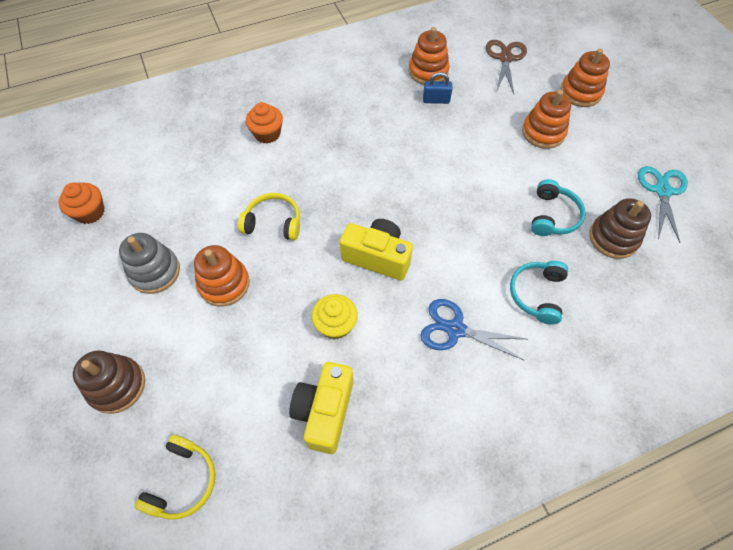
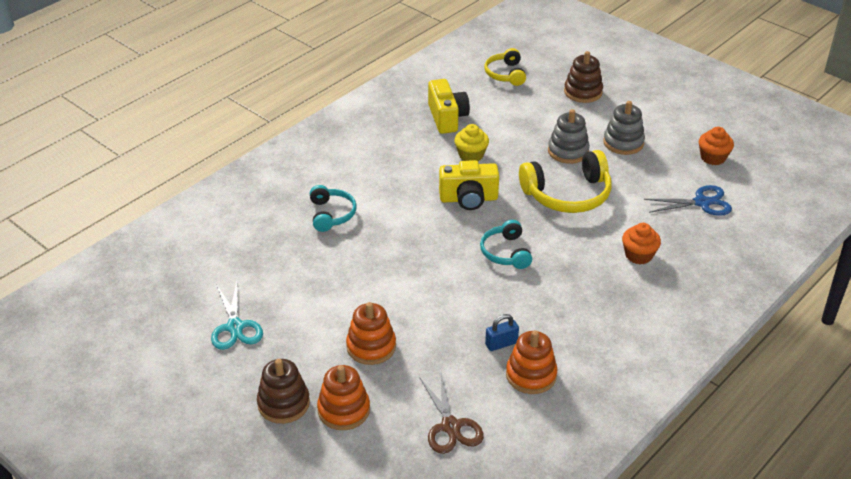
camera: 155 degrees right, 20 degrees down
(224, 284) = (568, 151): orange stacking toy -> grey stacking toy
(273, 223) = (568, 194): yellow headphones -> yellow headphones, size x1.68
(455, 329) = (385, 177): blue scissors -> blue scissors (702, 202)
(553, 216) = (336, 272): turquoise headphones -> turquoise headphones (506, 252)
(613, 238) = (277, 272): brown stacking toy -> brown stacking toy (283, 404)

